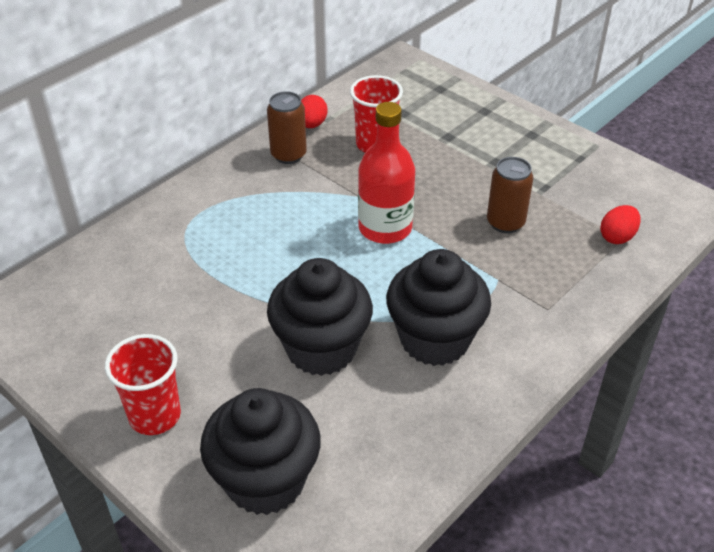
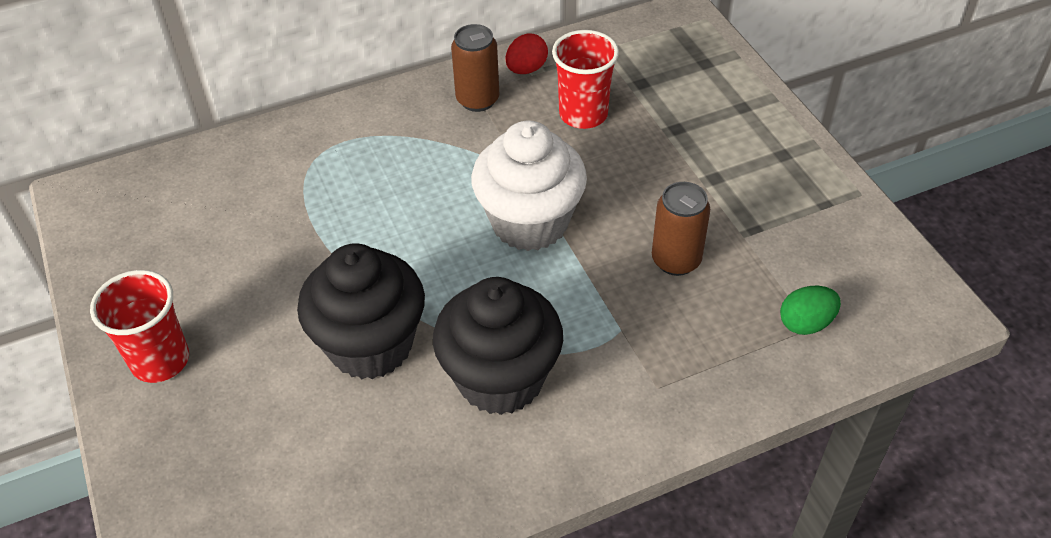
camera: 25 degrees right, 5 degrees up
(265, 480) = (222, 475): black cupcake -> none
(385, 228) = (530, 222): red bottle -> white cupcake
(617, 237) = (805, 323): red egg -> green egg

